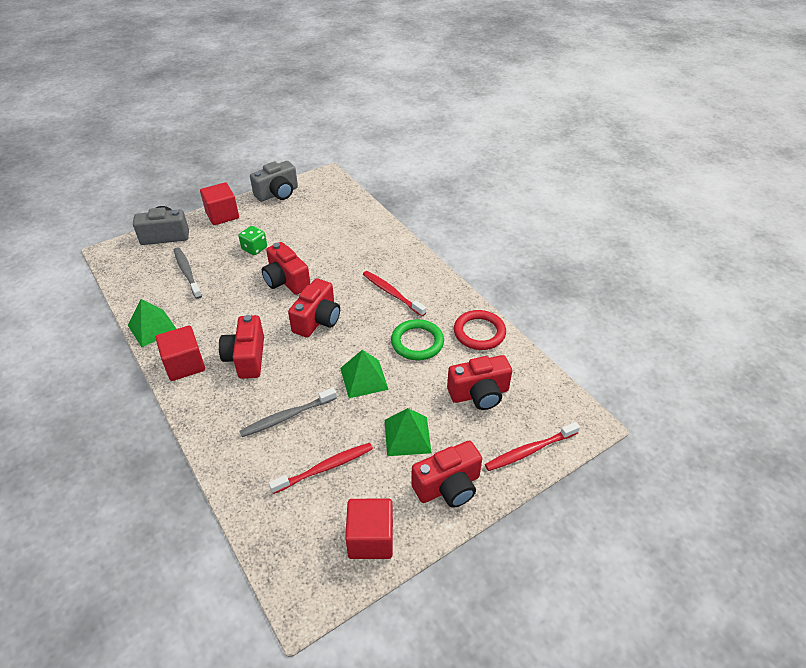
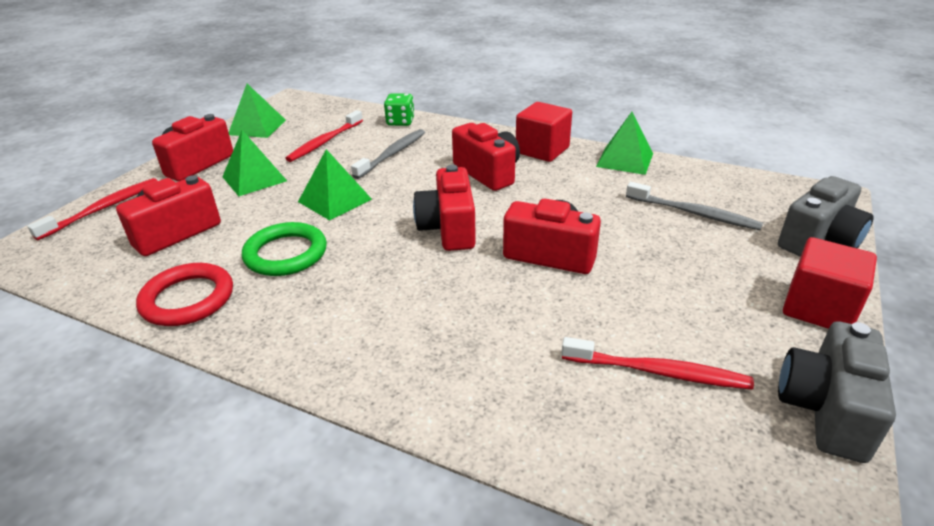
camera: 150 degrees right, 10 degrees down
(254, 248) = (667, 277): green dice -> green dice (400, 122)
(370, 539) = (257, 127): red cube -> green pyramid
(392, 293) = (367, 300): red toothbrush -> red toothbrush (657, 372)

